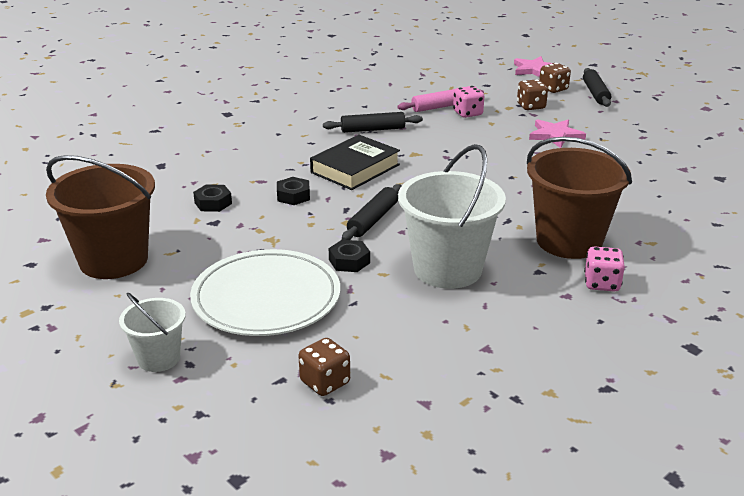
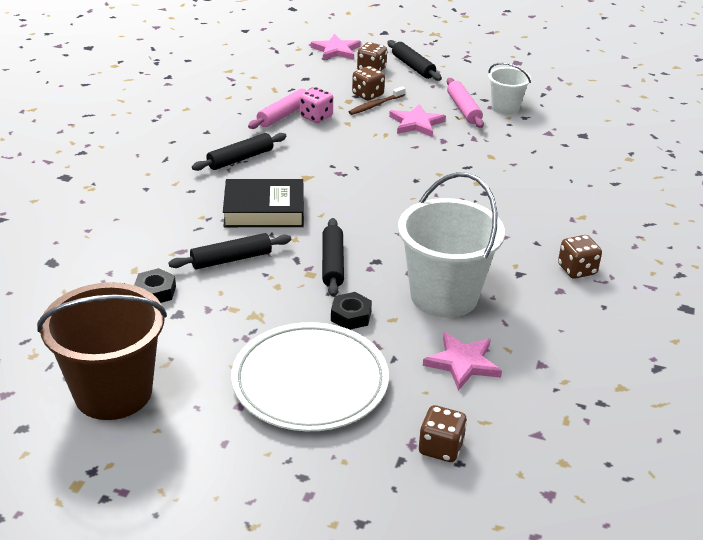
camera: 30 degrees left, 5 degrees up
(159, 358) = (268, 482): white bucket -> white bucket (505, 107)
(293, 196) = (231, 259): black nut -> black rolling pin
(355, 169) = (264, 210): black book -> black book turned 75 degrees clockwise
(412, 324) = (462, 363): none -> pink star
(530, 115) = (375, 105): none -> brown toothbrush
(569, 241) = (518, 235): brown bucket -> none
(602, 283) = (577, 270): pink dice -> brown dice
(613, 133) = (463, 109): none -> pink rolling pin

